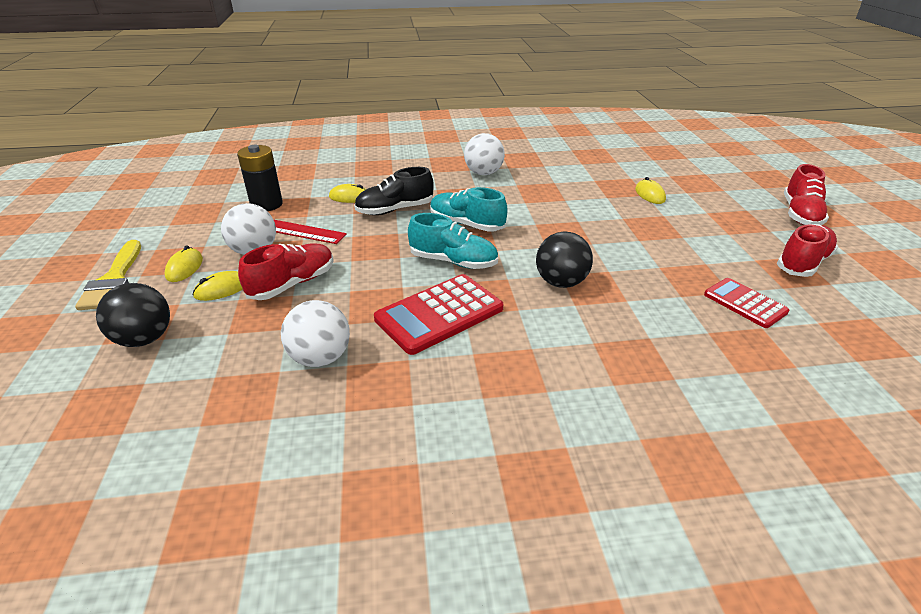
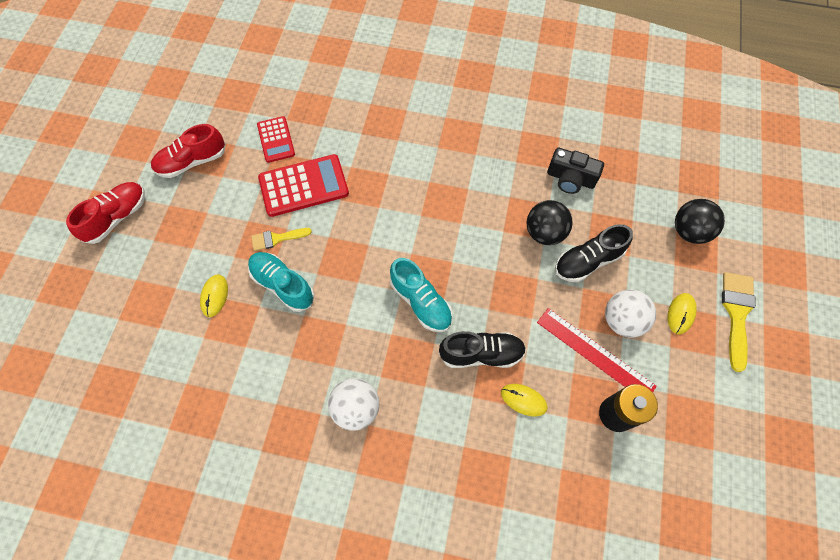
camera: 160 degrees left, 30 degrees up
(222, 289) = (643, 272): yellow mouse -> none
(293, 284) = (587, 261): red shoe -> black shoe
(320, 358) = (570, 179): white ball -> black camera
(439, 314) = (485, 193): red calculator -> red calculator (304, 186)
(453, 261) = (454, 249): turquoise shoe -> turquoise shoe (283, 285)
(561, 282) = (384, 198): black ball -> black ball (544, 233)
(640, 232) = (276, 239): none -> yellow brush

